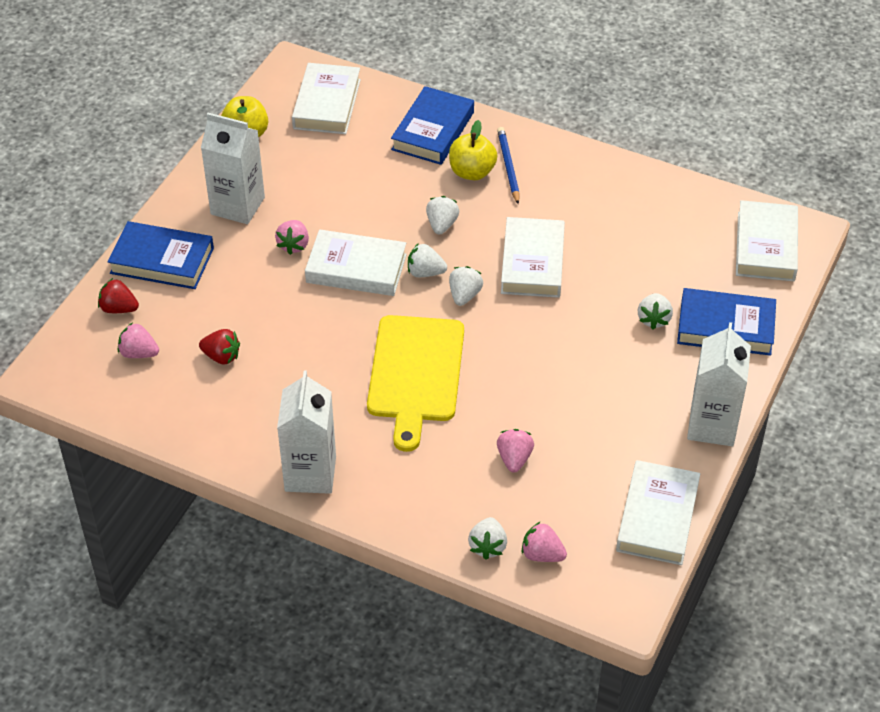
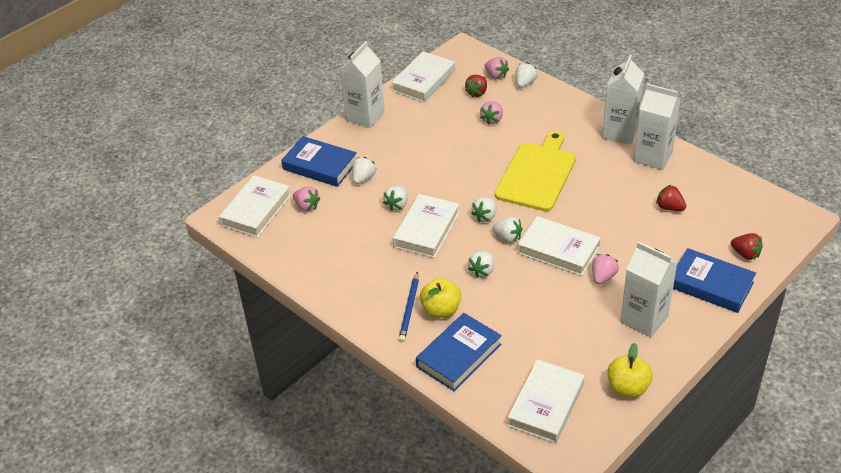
camera: 160 degrees left, 5 degrees down
(139, 353) = (730, 220): pink strawberry -> pink strawberry (307, 206)
(254, 437) = (653, 157): none -> white carton
(559, 509) = (477, 93): none -> red strawberry
(587, 289) = (397, 205): none -> white strawberry

